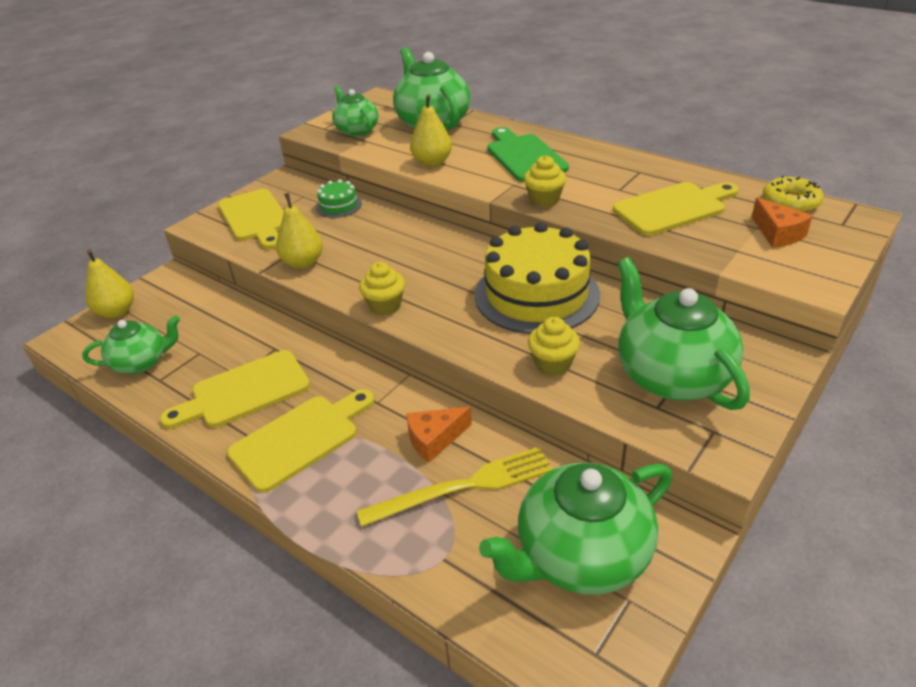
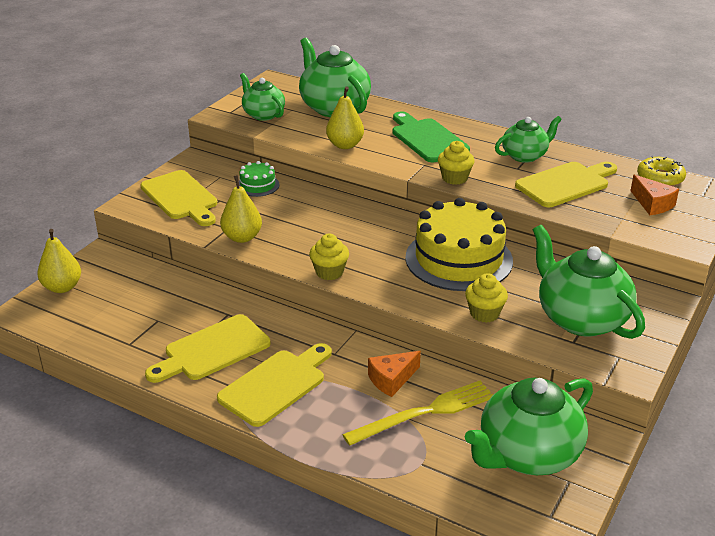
camera: 10 degrees left, 5 degrees down
(141, 362) = (106, 330): green teapot -> green teapot (525, 156)

